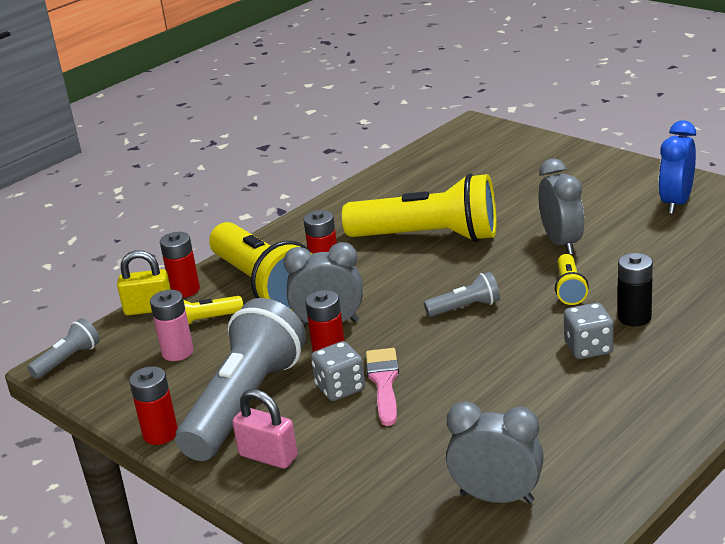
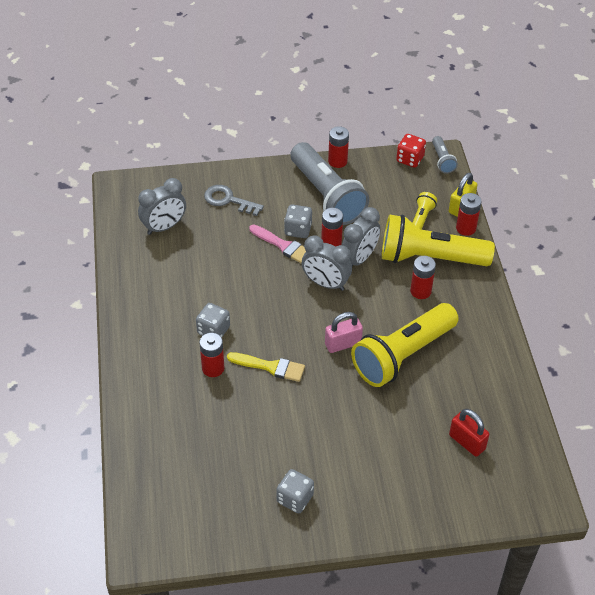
camera: 125 degrees right, 20 degrees up
(91, 383) = (410, 159): none -> red dice
(177, 352) = (402, 196): pink battery -> none
(268, 456) = (278, 182): pink padlock -> pink padlock (343, 344)
(362, 476) = (228, 200): none -> grey key
(465, 308) = (307, 315): grey flashlight -> none
(475, 171) = (467, 442): none -> red padlock
(561, 243) = (320, 404): grey clock -> grey clock (325, 283)
(569, 289) = (270, 367): yellow flashlight -> yellow brush
(634, 317) = (213, 368): black battery -> red battery
(676, 203) = (295, 499): blue clock -> grey dice

